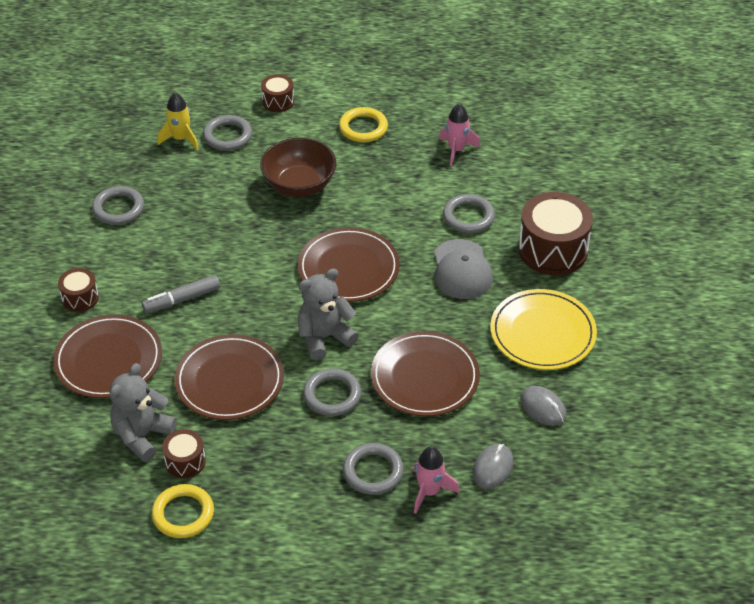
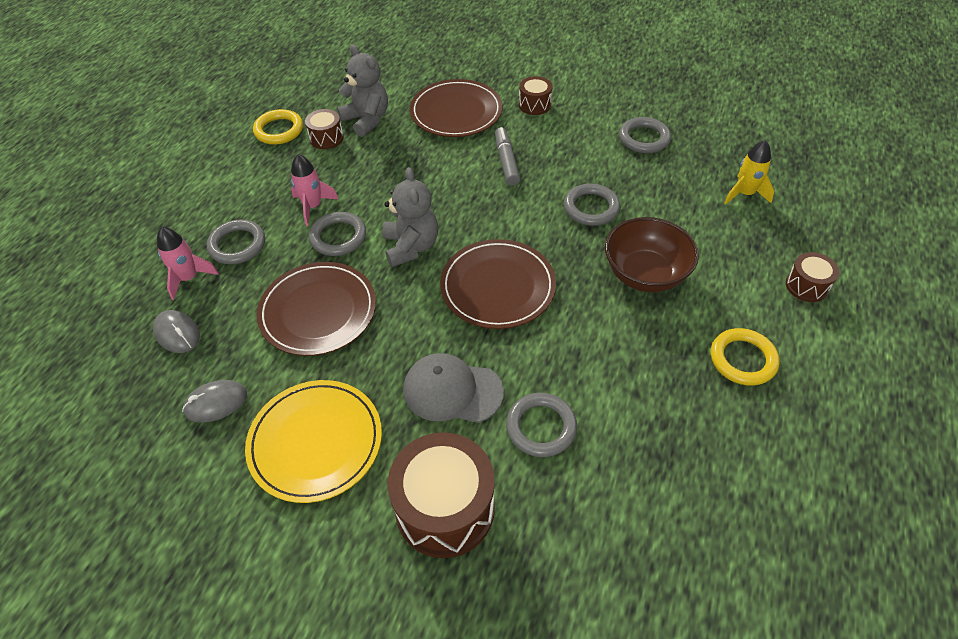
camera: 110 degrees right, 5 degrees up
(227, 136) = (744, 230): grey ring -> grey ring (591, 208)
(229, 380) = (394, 175): brown plate -> none
(456, 150) = (678, 455): pink rocket -> pink rocket (313, 207)

